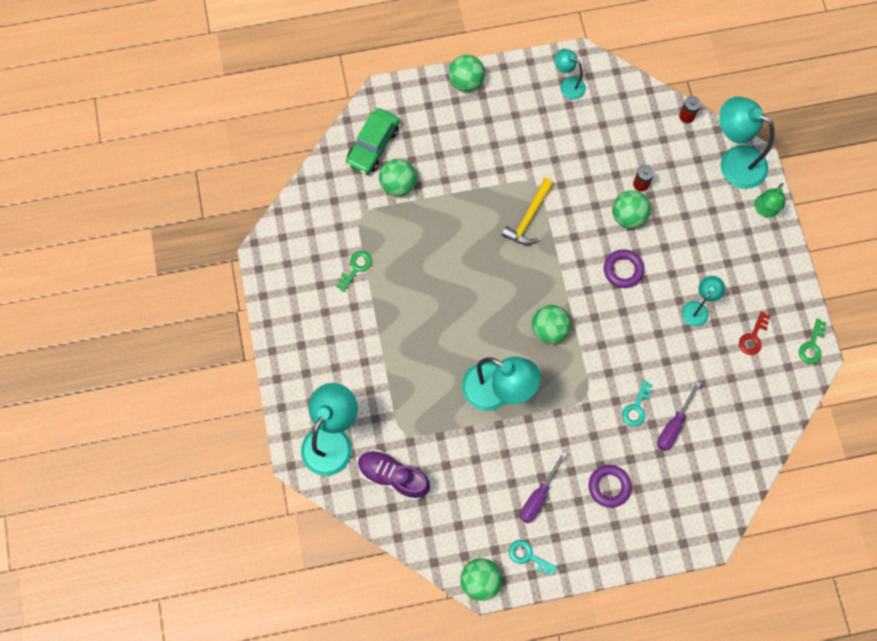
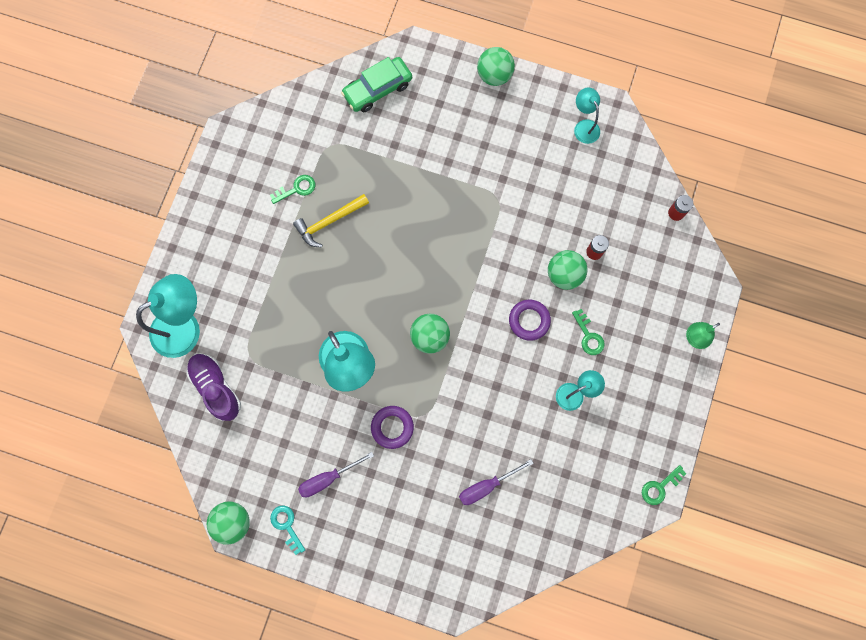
camera: 30 degrees right, 5 degrees up
(398, 185) = (378, 135): green ball -> none
(528, 217) = (474, 227): yellow hammer -> yellow hammer (329, 222)
(609, 486) = (395, 506): purple ring -> purple ring (392, 427)
(637, 407) = (464, 450): turquoise key -> none
(679, 255) = (588, 336): none -> green key
(734, 162) = (694, 278): turquoise lamp -> none
(753, 337) = (610, 448): red key -> none

